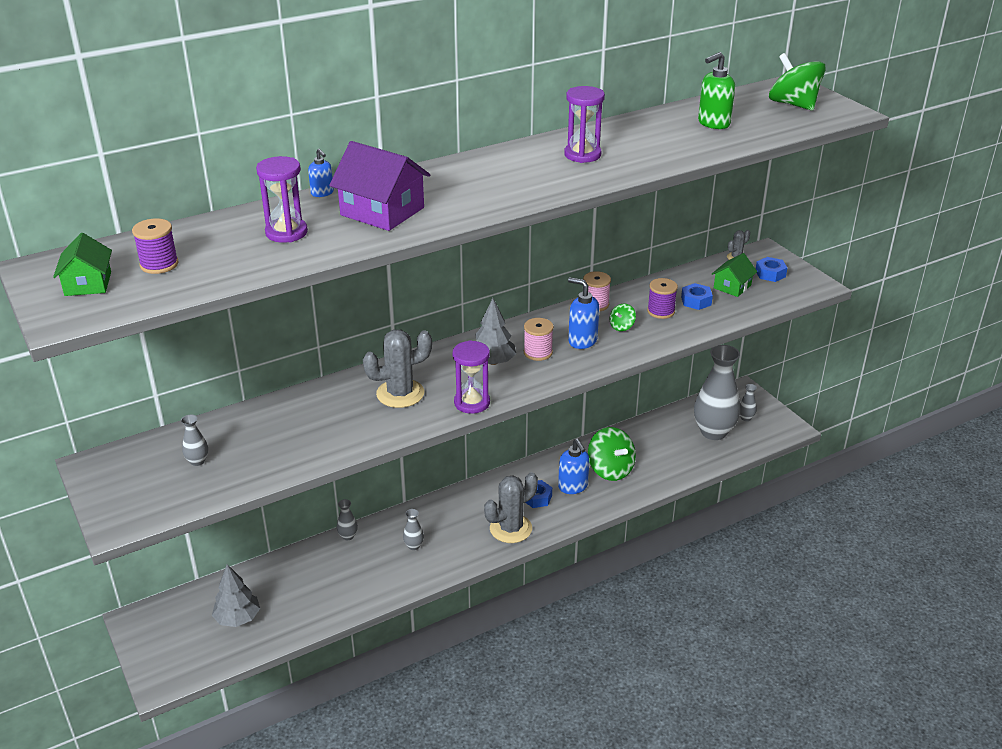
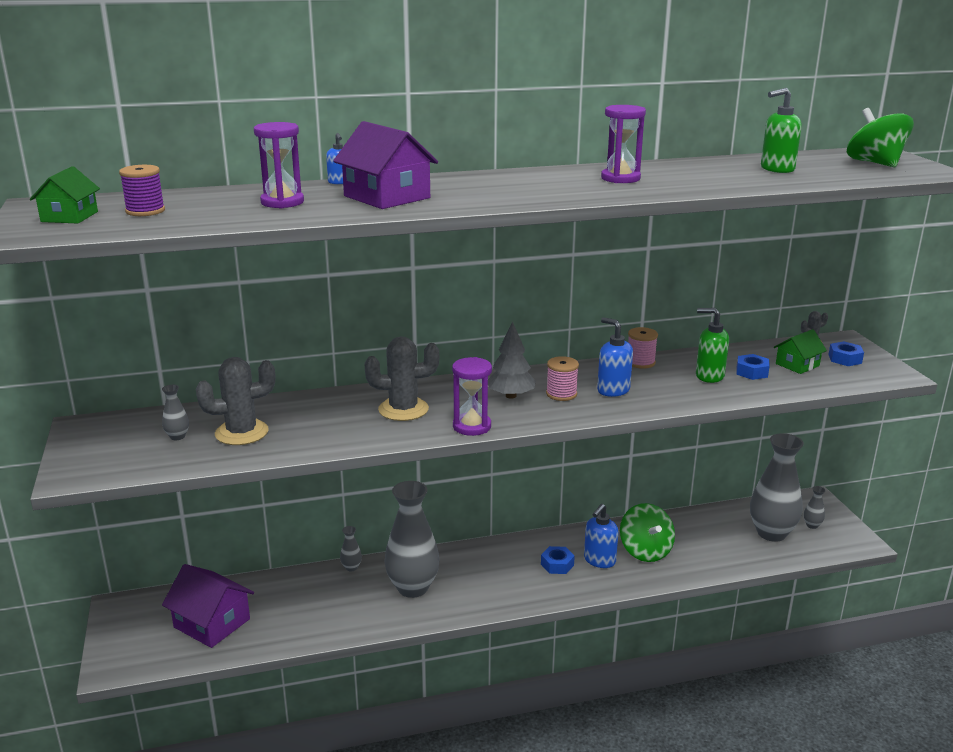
camera: 15 degrees right, 10 degrees down
(238, 618) = (212, 623): grey tree -> purple house
(414, 546) = (412, 588): grey vase -> grey vase, size x2.45
(510, 528) = (519, 589): grey cactus -> grey cactus (241, 433)
(573, 487) = (599, 560): blue soap dispenser -> blue soap dispenser turned 45 degrees clockwise
(622, 326) = (661, 383): green spinning top -> none
(661, 311) = (709, 376): purple spool -> green soap dispenser

